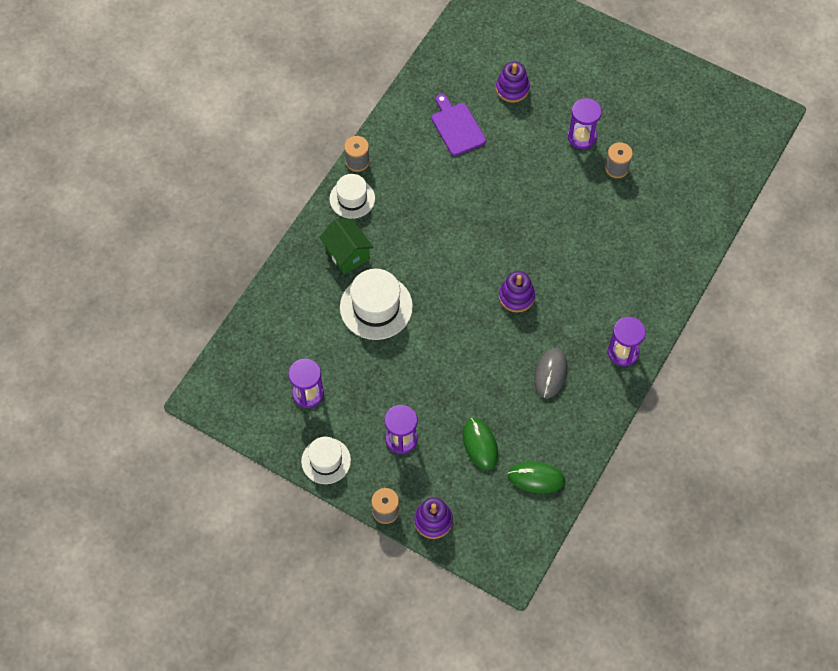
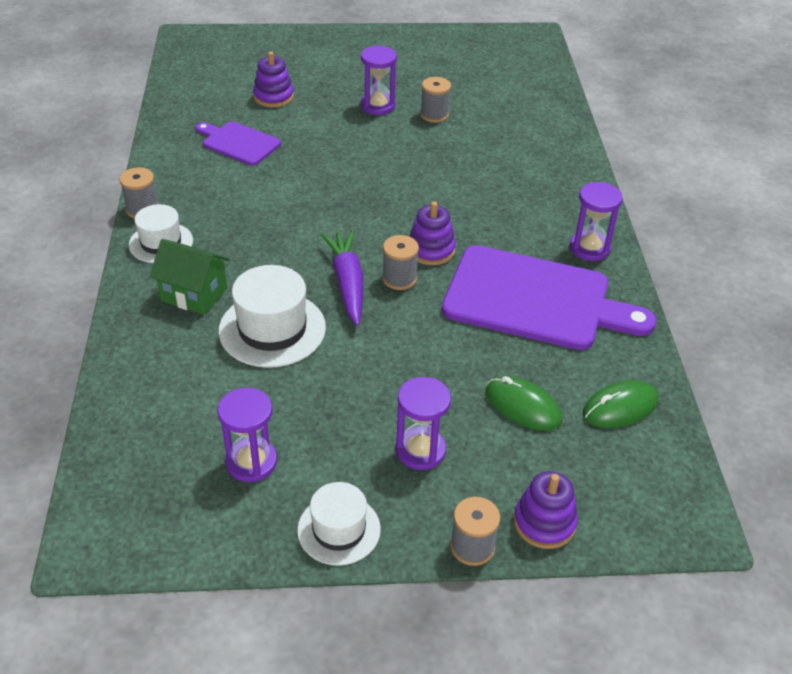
camera: 35 degrees left, 20 degrees down
(444, 295) = (347, 283): none -> purple carrot
(479, 309) = (399, 278): none -> grey spool
(550, 374) = (535, 300): grey mouse -> purple cutting board

